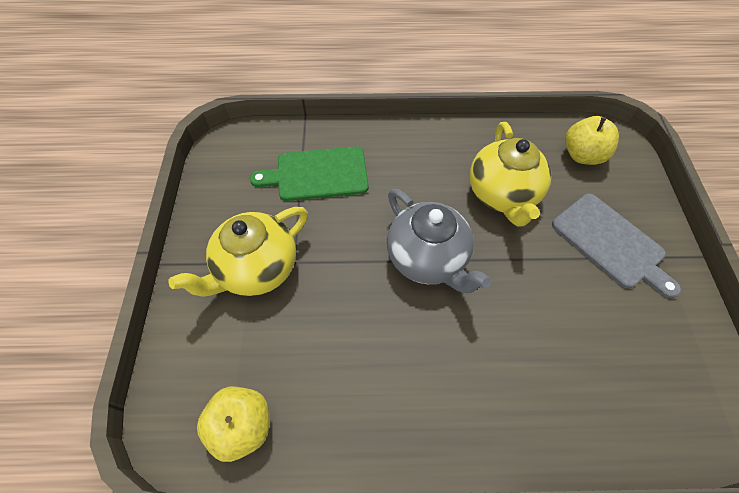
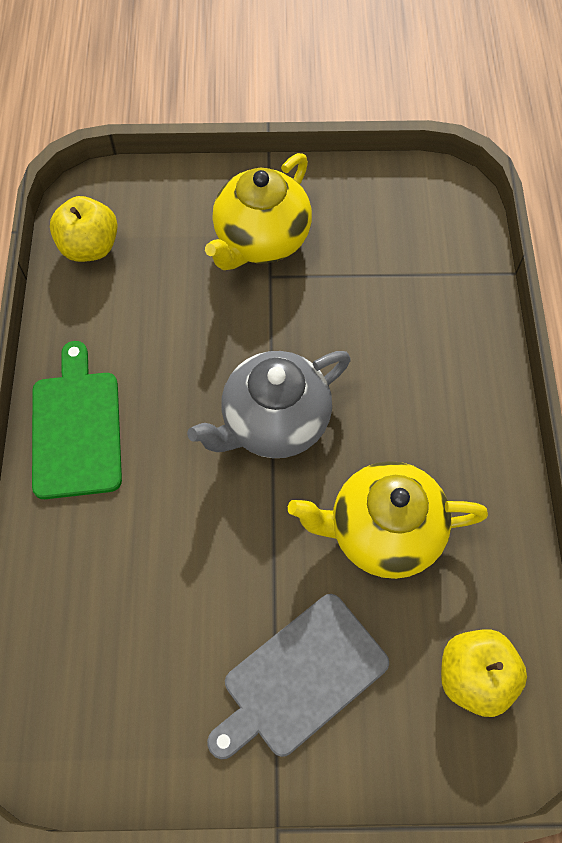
camera: 90 degrees right, 5 degrees up
(256, 269) = (261, 240): yellow teapot -> yellow teapot turned 105 degrees counterclockwise
(317, 174) = (404, 294): green cutting board -> green cutting board (76, 428)

